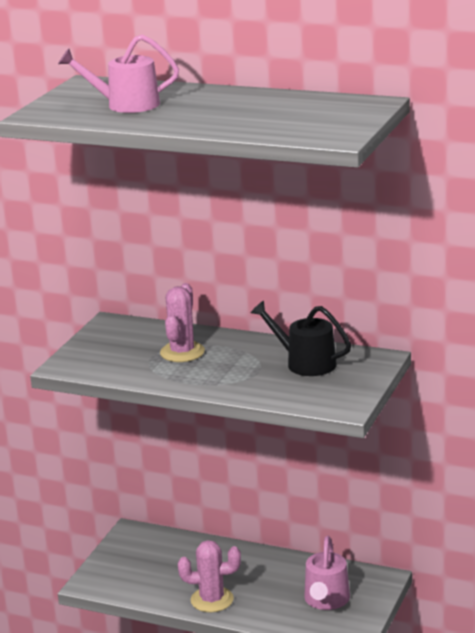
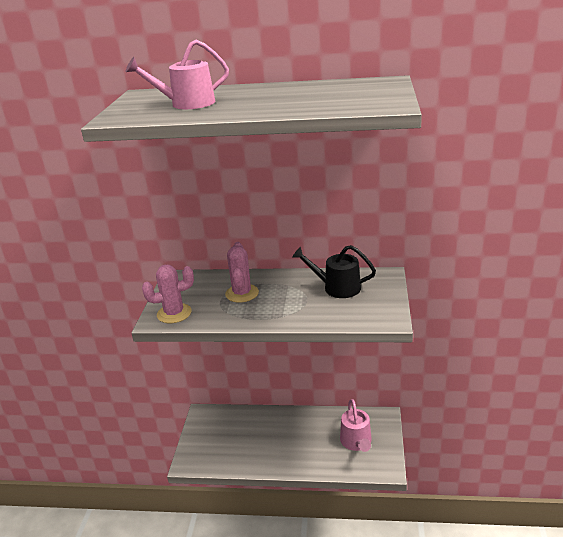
camera: 15 degrees left, 5 degrees up
(212, 600) = (279, 458): pink cactus -> pink cactus (174, 313)

